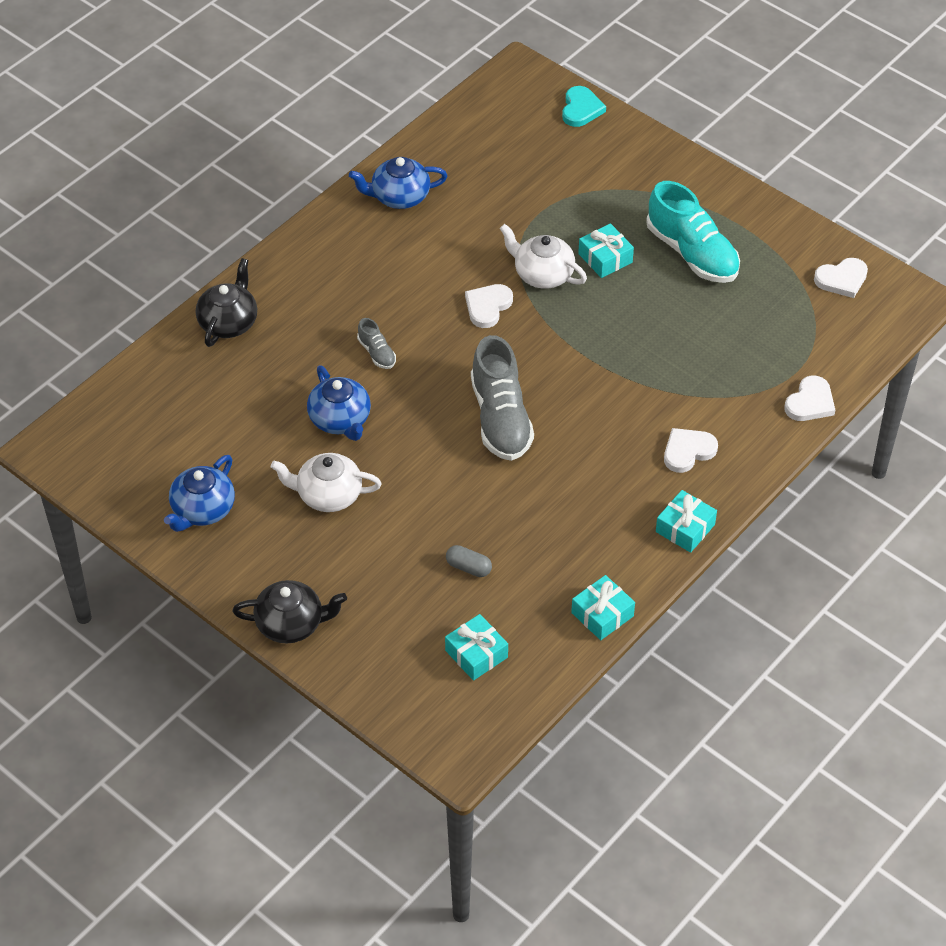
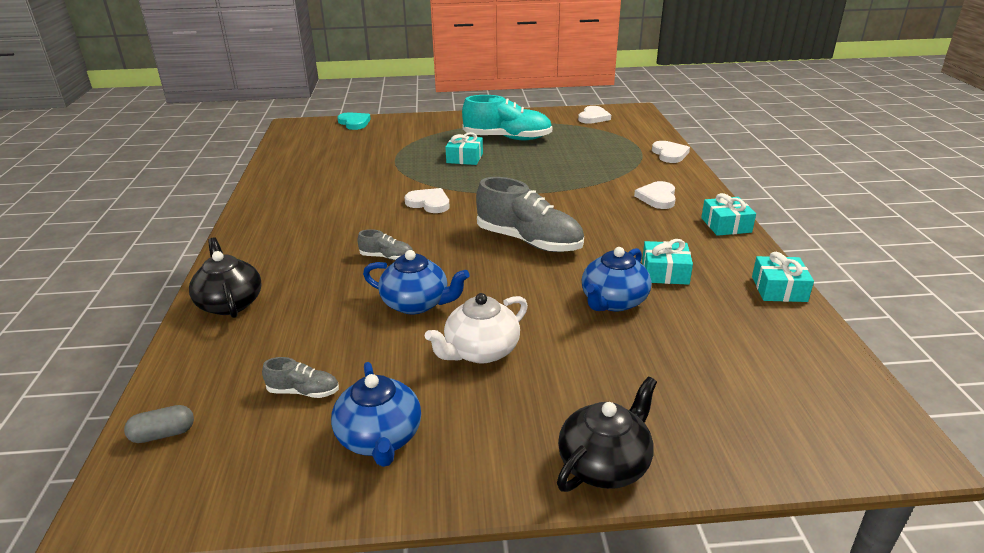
camera: 45 degrees left, 20 degrees down
(198, 442) = (303, 391): none -> grey shoe
(399, 197) = (288, 189): blue teapot -> blue teapot (613, 301)
(468, 567) = (658, 323): grey capsule -> grey capsule (163, 434)
(476, 654) = (766, 367): turquoise gift -> turquoise gift (665, 272)
(488, 306) = (429, 203): white heart -> white heart turned 135 degrees clockwise
(542, 274) = (439, 178): white teapot -> none

